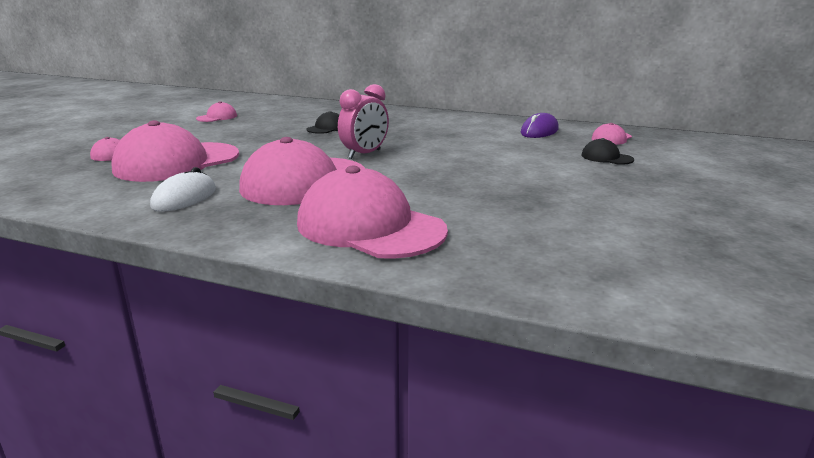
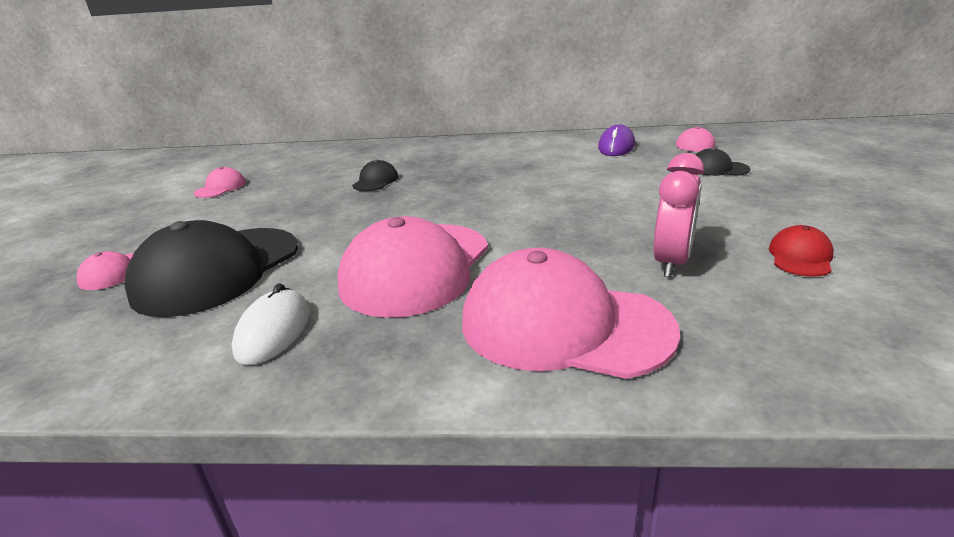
camera: 15 degrees left, 5 degrees up
(177, 162) = (217, 270): pink cap -> black cap
(364, 154) = (455, 211): pink clock -> pink clock (672, 262)
(596, 220) = (800, 256): none -> red cap

